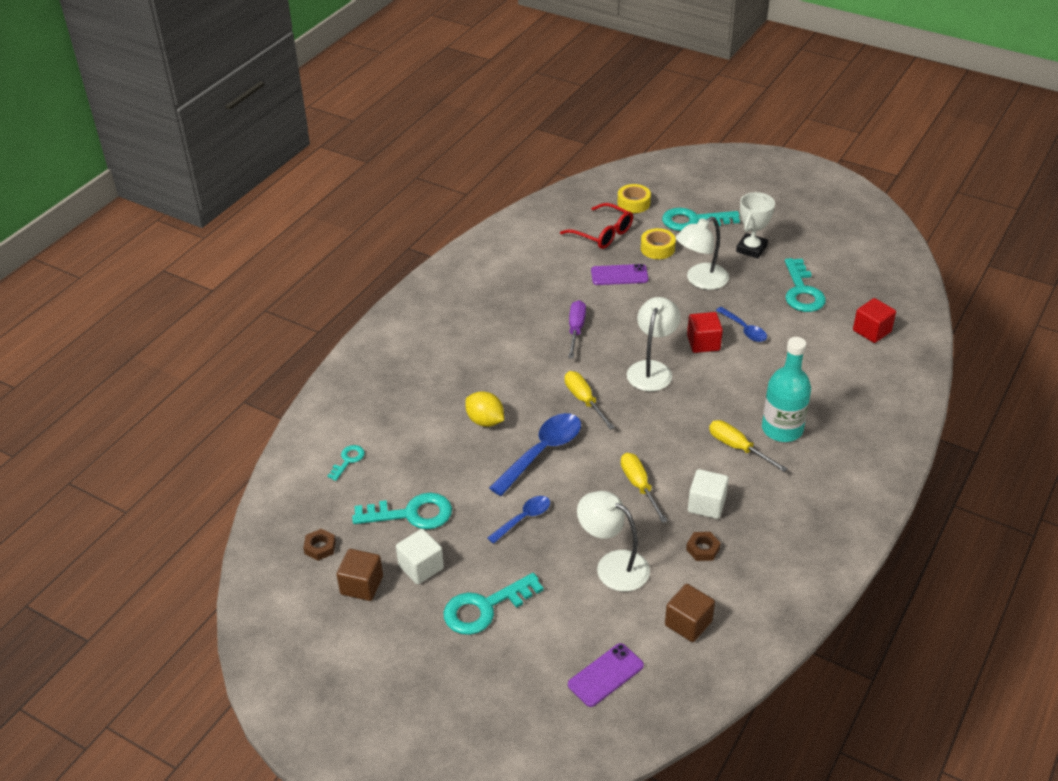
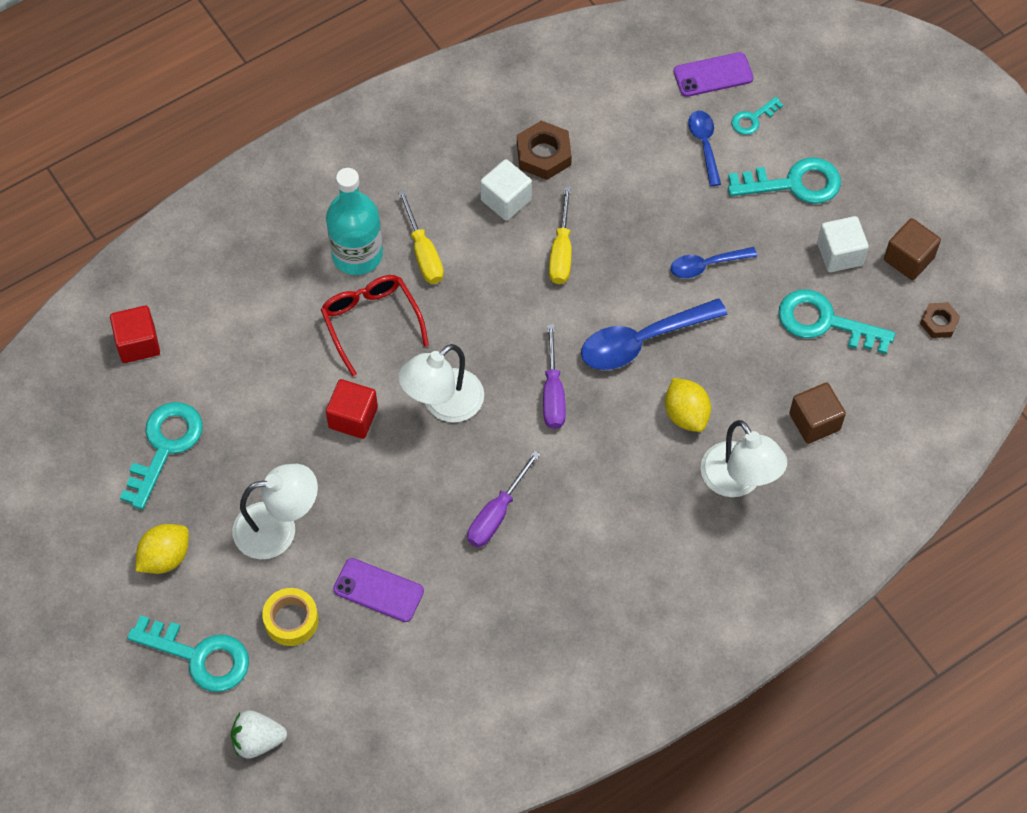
camera: 155 degrees left, 20 degrees up
(348, 460) = (871, 427): turquoise key -> turquoise key (753, 119)
(584, 400) = (553, 393): yellow screwdriver -> purple screwdriver
(602, 234) = (347, 691): red glasses -> red glasses (371, 322)
(613, 565) = (643, 175): white lamp -> white lamp (738, 481)
(633, 203) = (258, 740): yellow tape -> white strawberry
(688, 623) = (608, 89): brown cube -> brown cube (814, 422)
(703, 549) = (543, 154): brown nut -> brown nut, size x1.61
(744, 329) = (287, 416): blue spoon -> blue spoon (704, 145)
(751, 249) = (165, 557): white trophy -> yellow lemon

